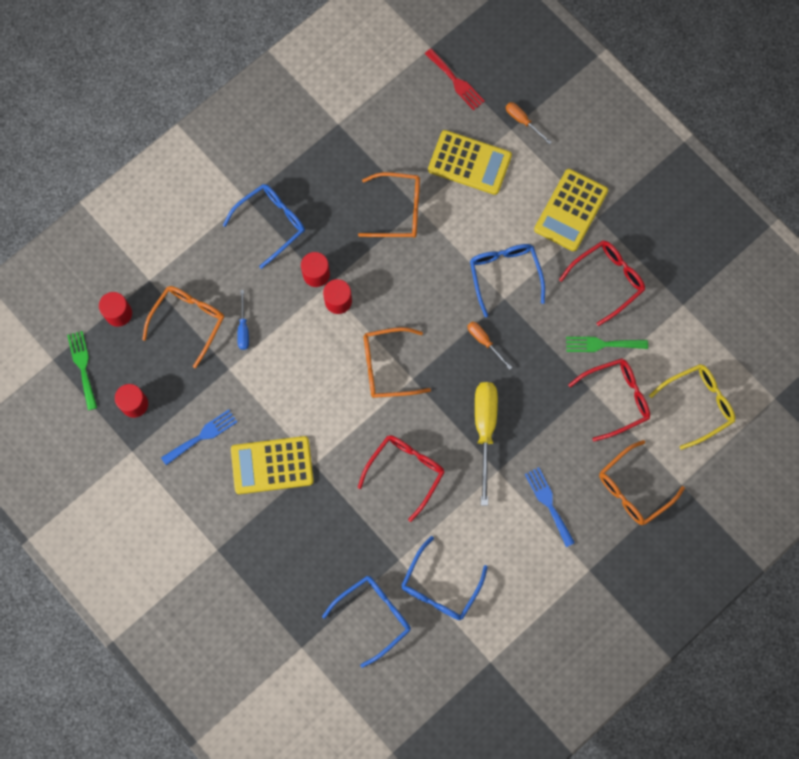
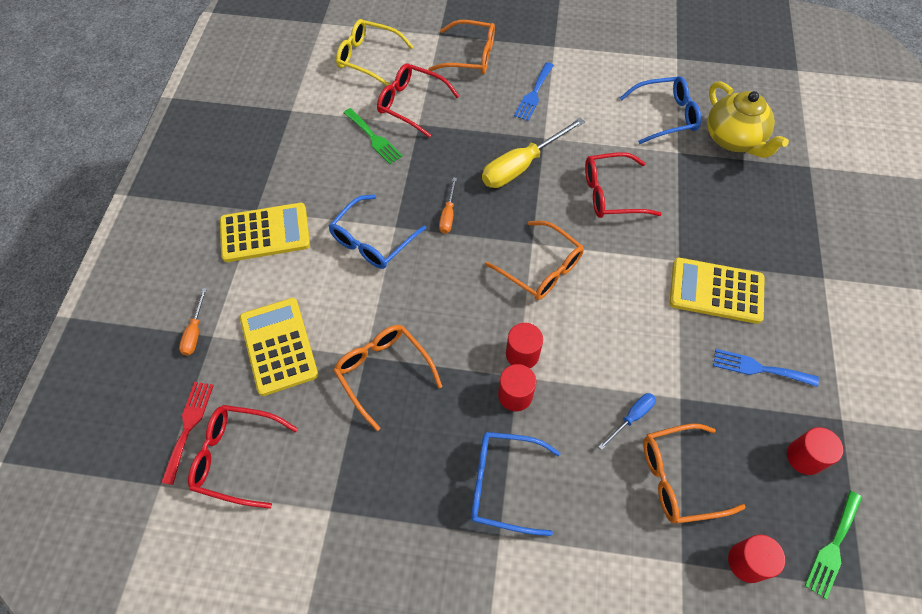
camera: 130 degrees left, 15 degrees down
(272, 465) = (716, 291): yellow calculator -> yellow calculator turned 150 degrees clockwise
(374, 616) = (733, 139): blue glasses -> yellow teapot
(607, 280) = (312, 168): red glasses -> red glasses (236, 457)

